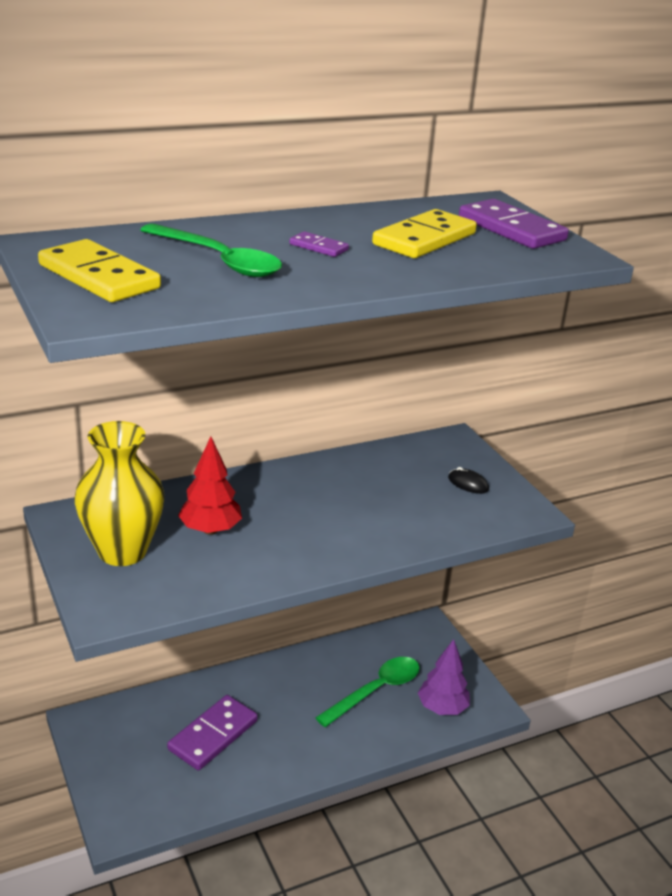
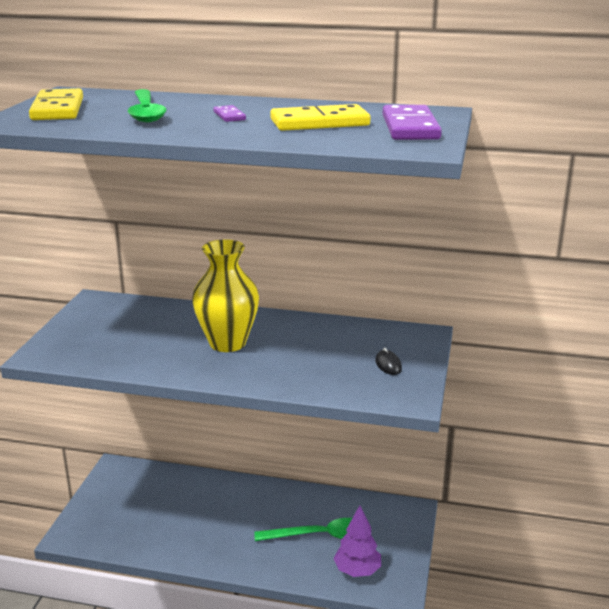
camera: 40 degrees right, 5 degrees down
(122, 551) = (97, 328): yellow vase -> yellow vase (227, 343)
(210, 530) = (163, 333): red tree -> none
(213, 735) = (179, 511): purple domino -> none

